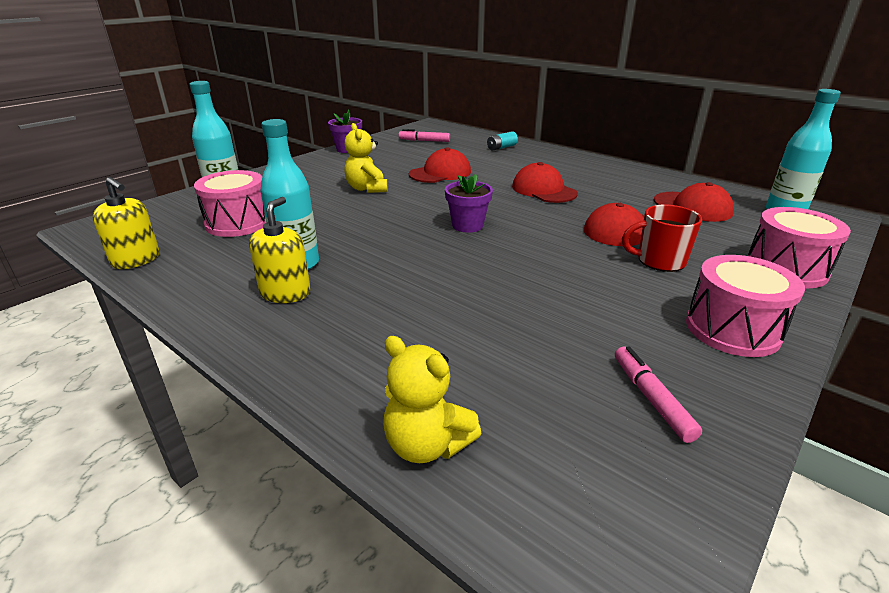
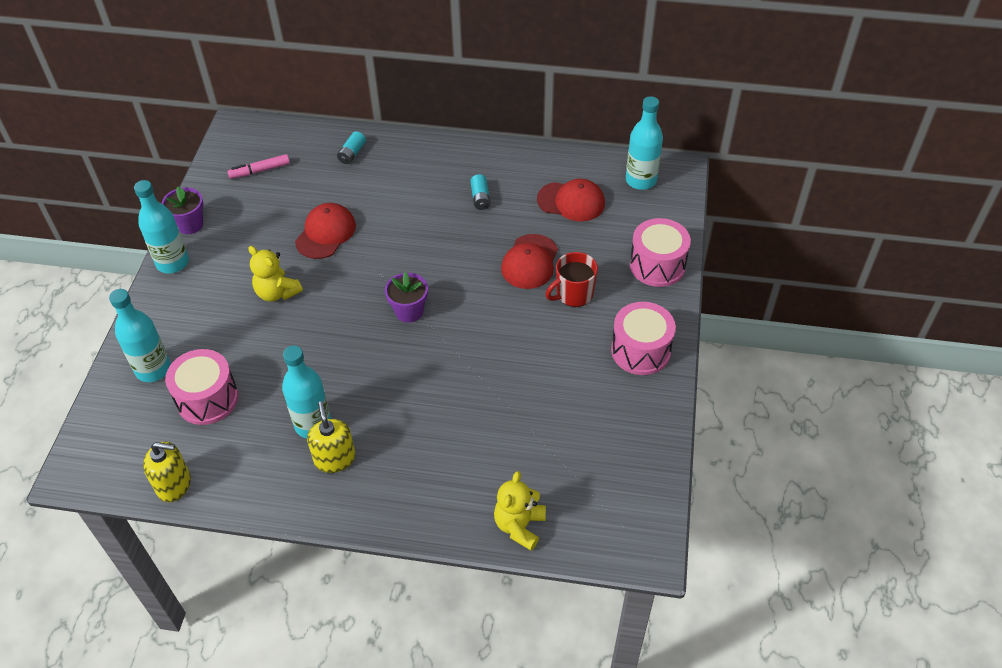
camera: 30 degrees left, 20 degrees up
(313, 160) = (172, 263): none -> turquoise bottle
(427, 445) = (519, 526): yellow teddy bear -> yellow teddy bear turned 105 degrees clockwise
(544, 190) = (439, 225): red cap -> none
(596, 186) = (480, 198): none -> turquoise battery
(651, 398) = (615, 434): pink marker -> none

